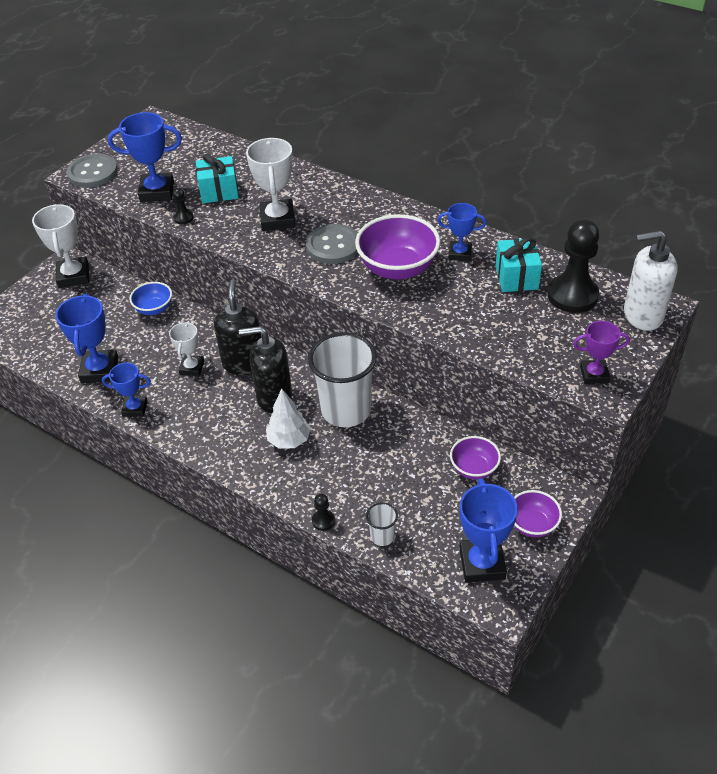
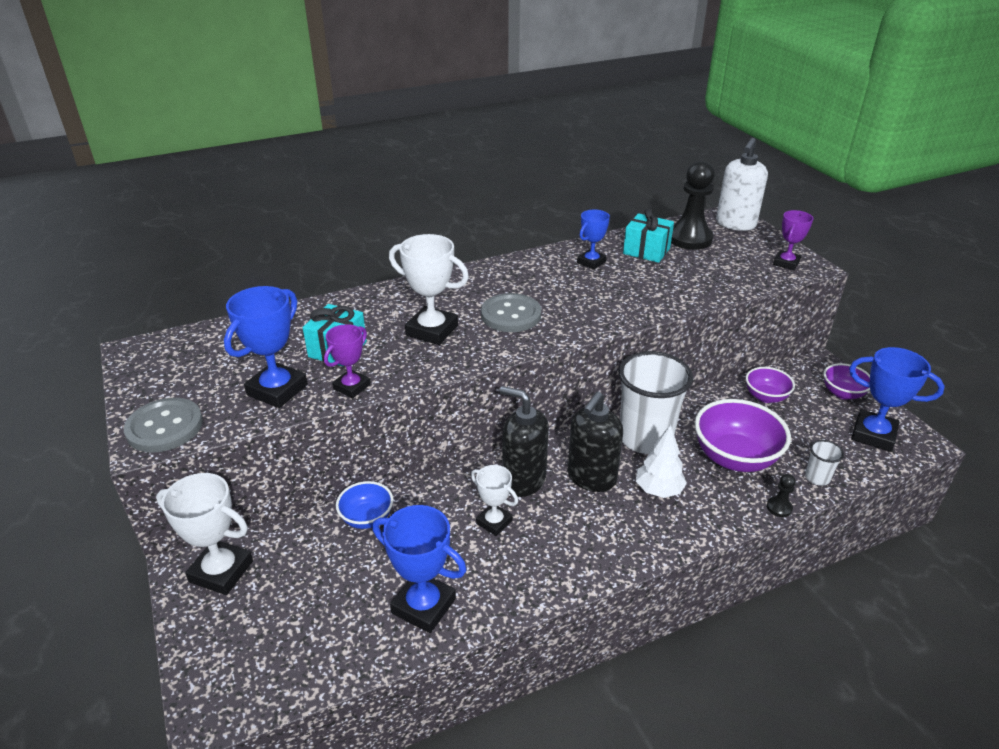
camera: 60 degrees left, 10 degrees down
(135, 408) = (518, 595): blue trophy -> none
(183, 218) = (351, 387): black pawn -> purple trophy
(397, 268) = (580, 295): purple bowl -> purple bowl (734, 458)

